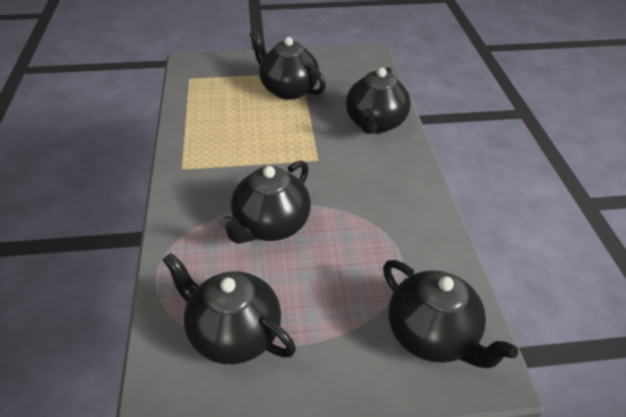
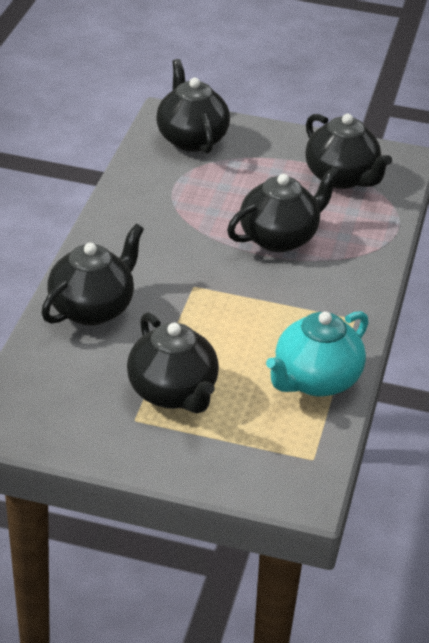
camera: 160 degrees left, 5 degrees down
(200, 117) = (315, 381): none -> turquoise teapot

